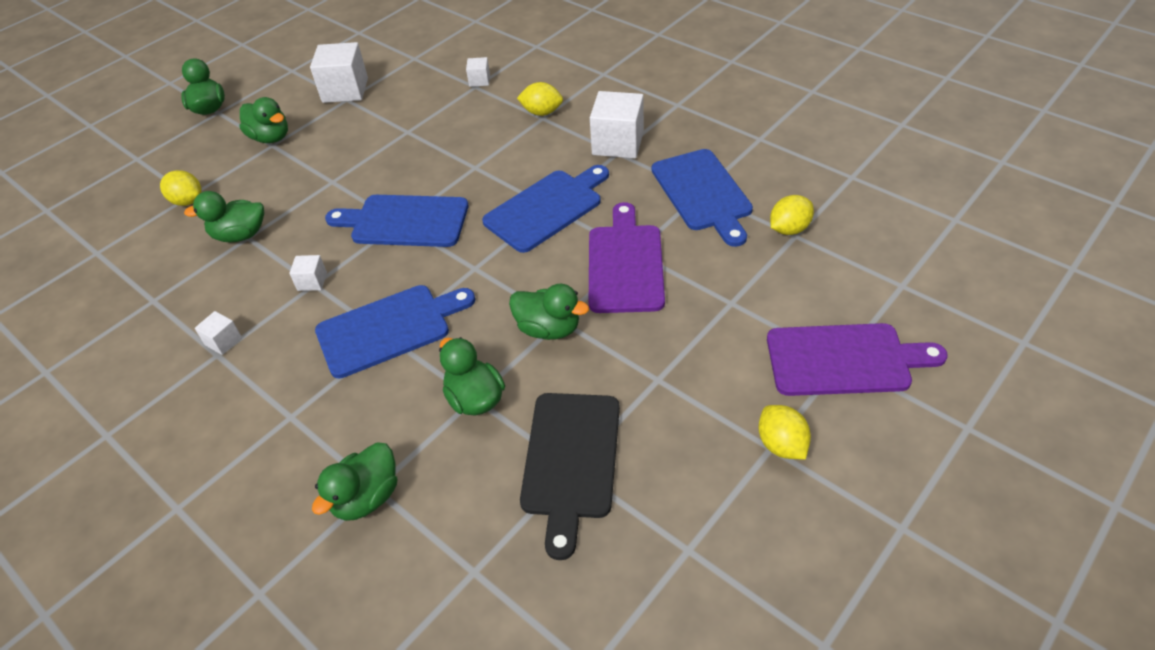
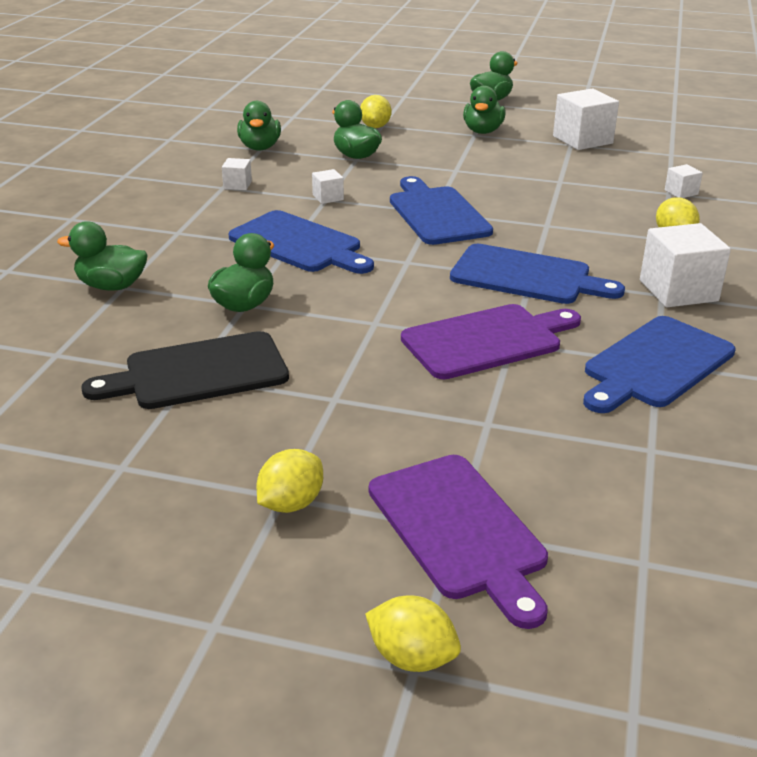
camera: 60 degrees right, 15 degrees down
(548, 329) = (358, 319): green duck -> green duck (260, 147)
(789, 229) = (658, 442): yellow lemon -> yellow lemon (412, 657)

